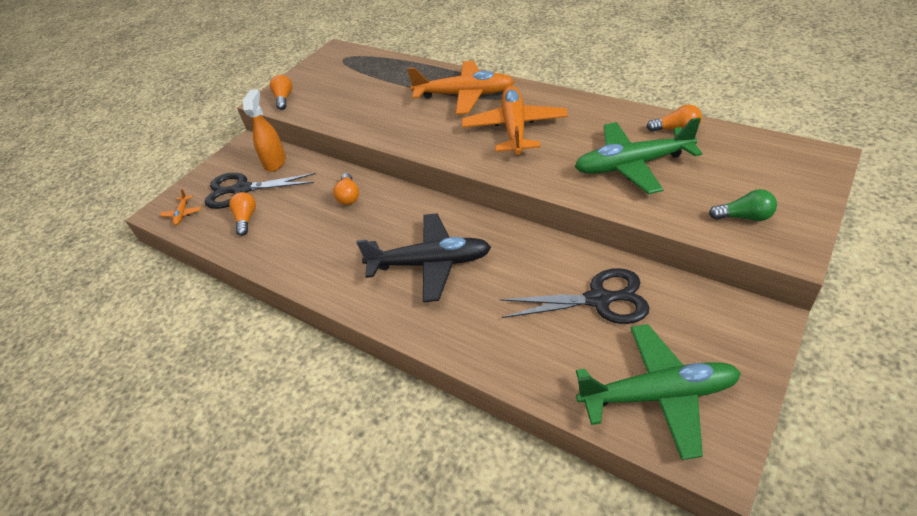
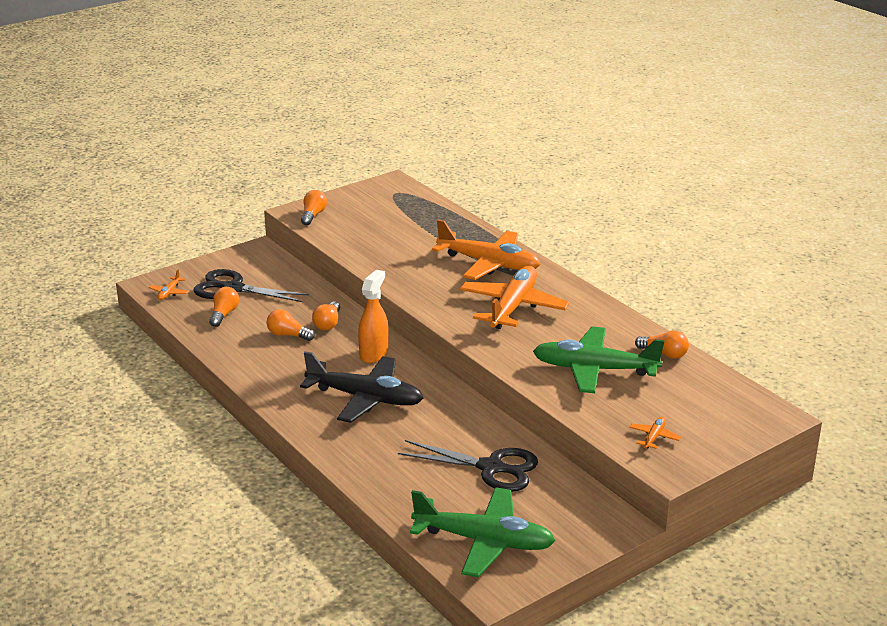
camera: 15 degrees right, 15 degrees down
(275, 162) = (277, 274): orange spray bottle -> orange spray bottle (374, 354)
(318, 220) = (288, 335): none -> orange light bulb
(744, 217) = (654, 437): green light bulb -> orange plane

